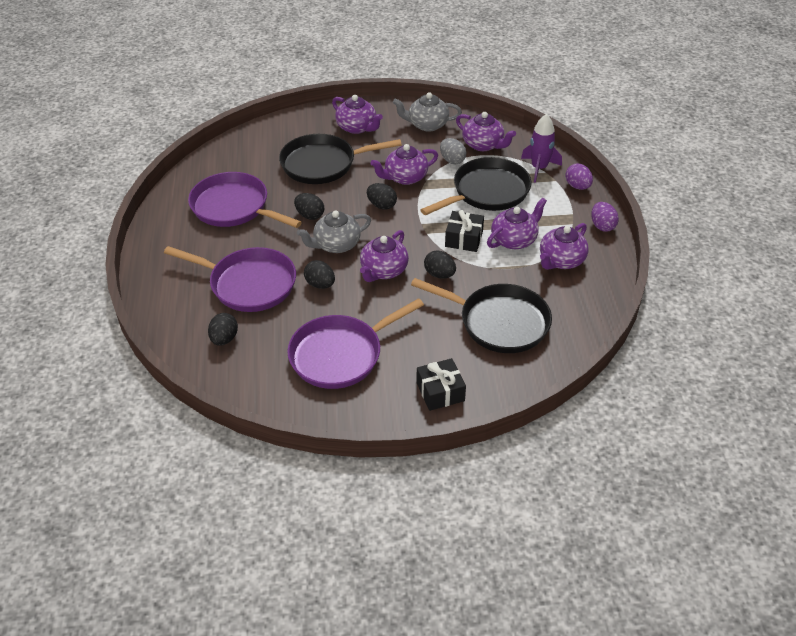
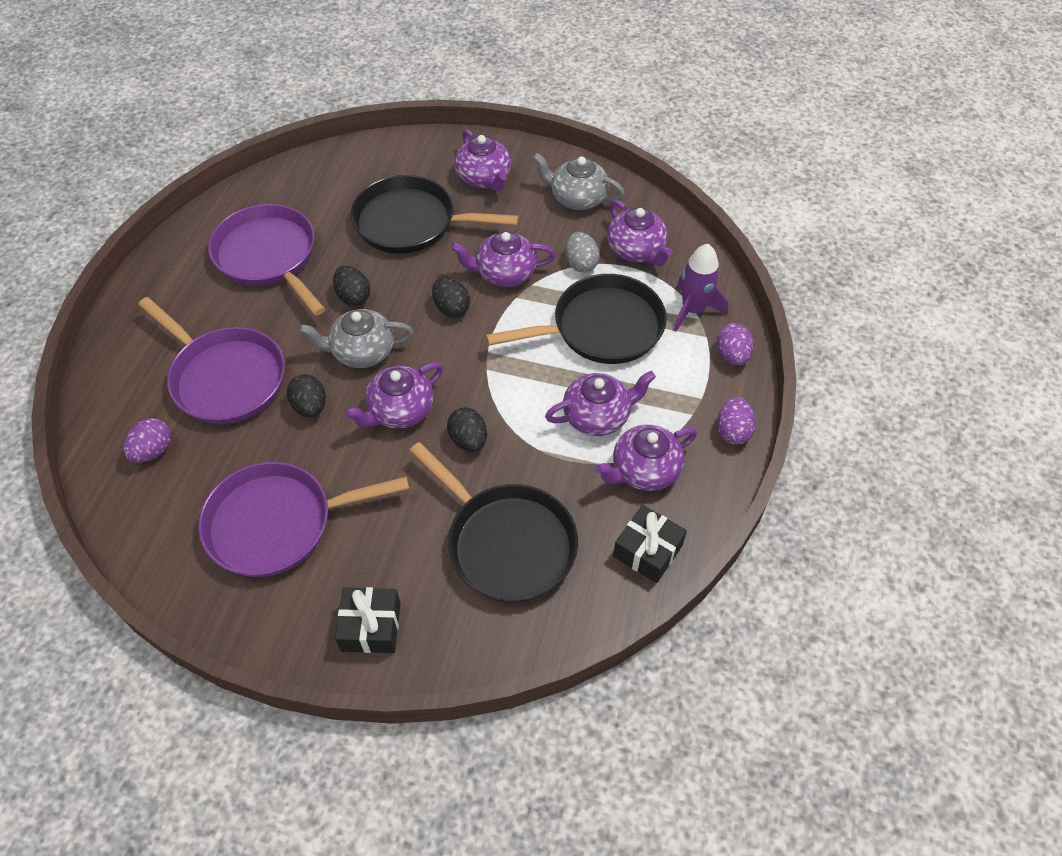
camera: 20 degrees right, 10 degrees up
(224, 339) = (153, 451): black egg -> purple egg
(464, 239) = (530, 393): black gift -> black gift (647, 551)

